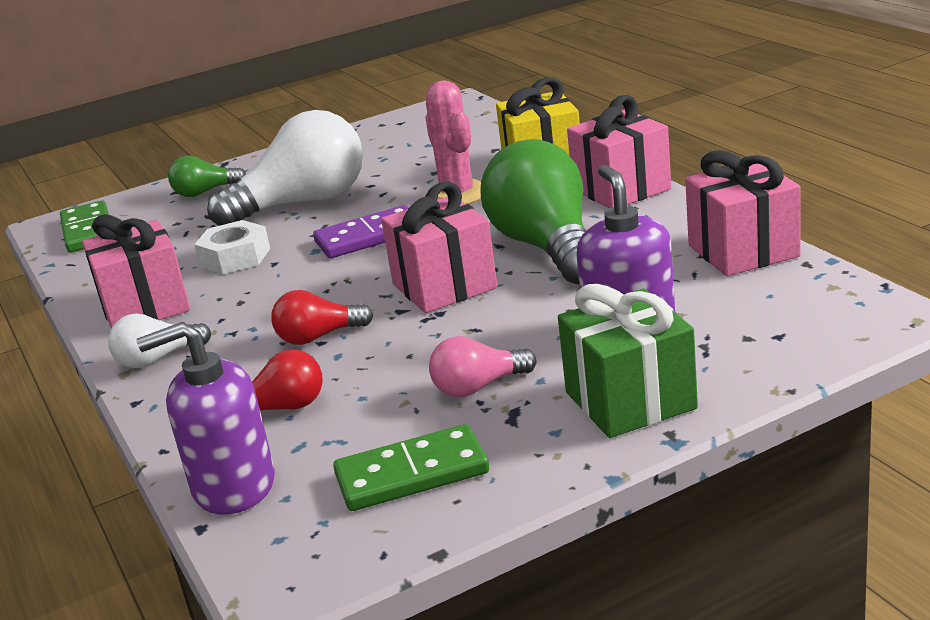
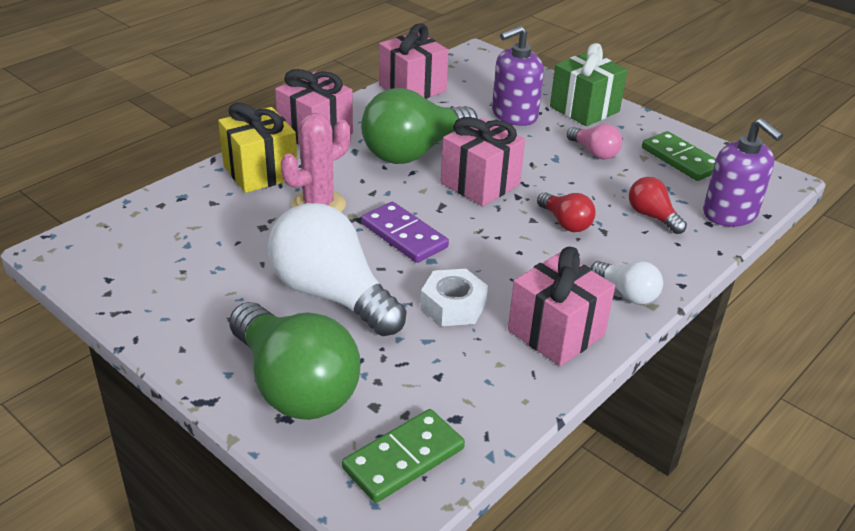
camera: 115 degrees left, 10 degrees up
(205, 192) = (294, 386): green light bulb -> green light bulb, size x2.07

